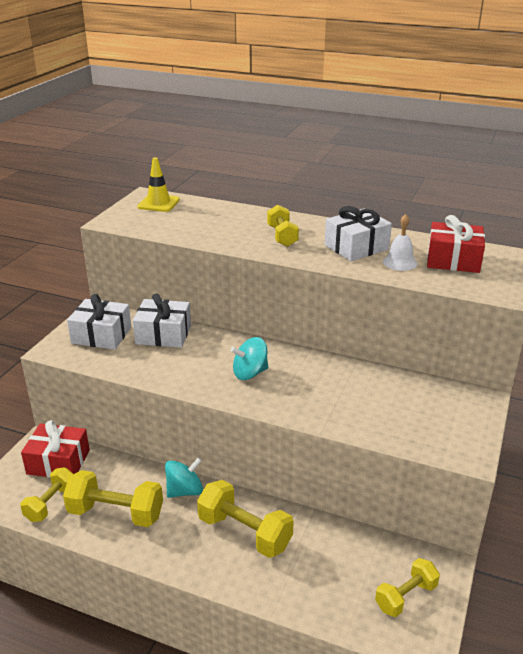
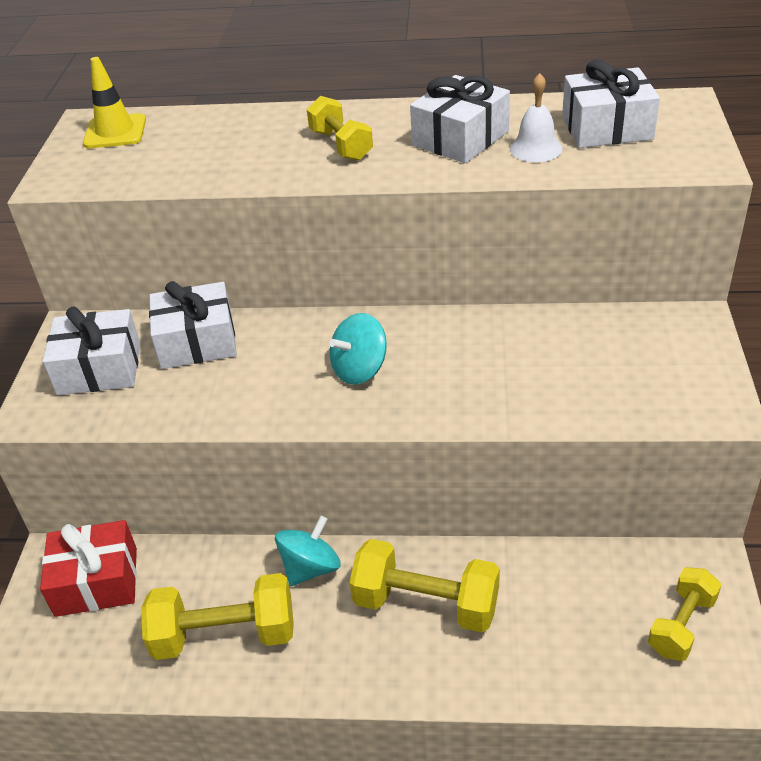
camera: 15 degrees left, 10 degrees up
(51, 503) = (117, 651): yellow dumbbell -> none
(453, 260) = (607, 128): red gift -> white gift

